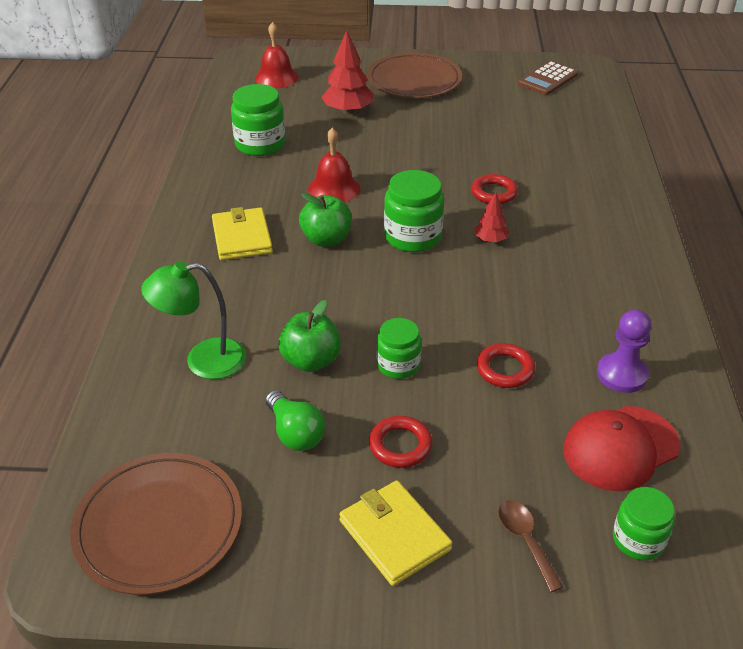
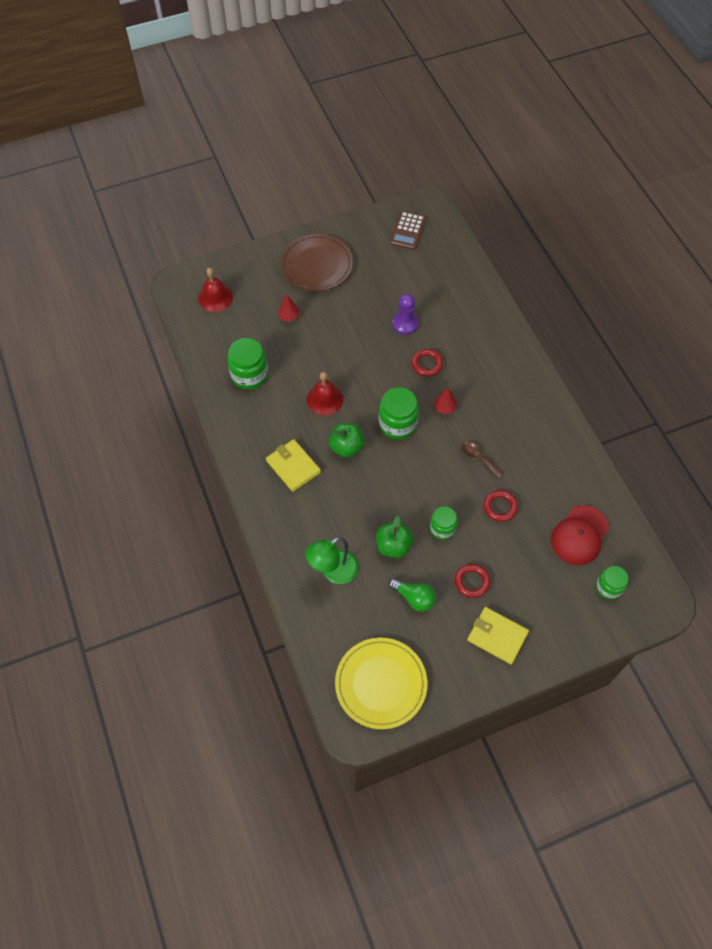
camera: 25 degrees left, 20 degrees up
(159, 526) = (381, 684): brown plate -> yellow plate
(348, 111) = (289, 316): red tree -> red tree, size x0.56
(525, 540) = (558, 611): brown spoon -> brown spoon (478, 458)
(622, 374) = (561, 485): purple pawn -> purple pawn (405, 324)

